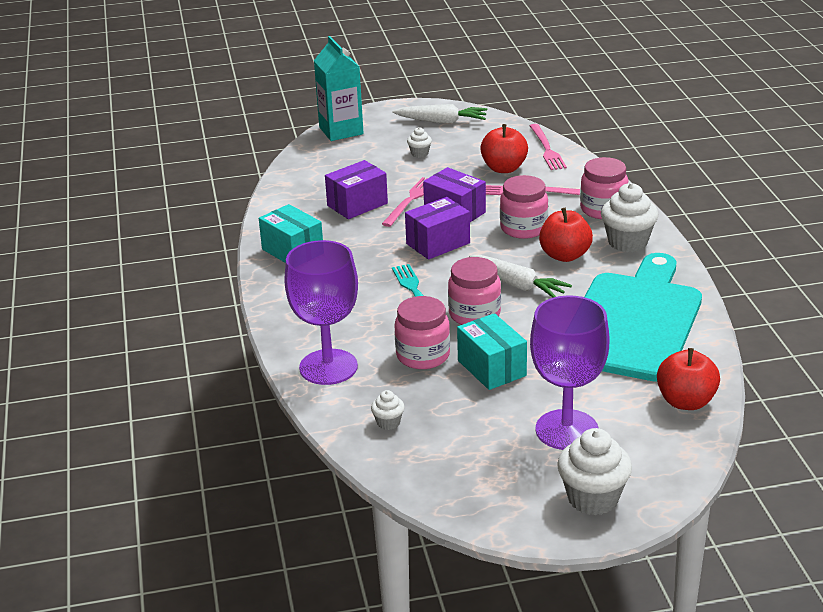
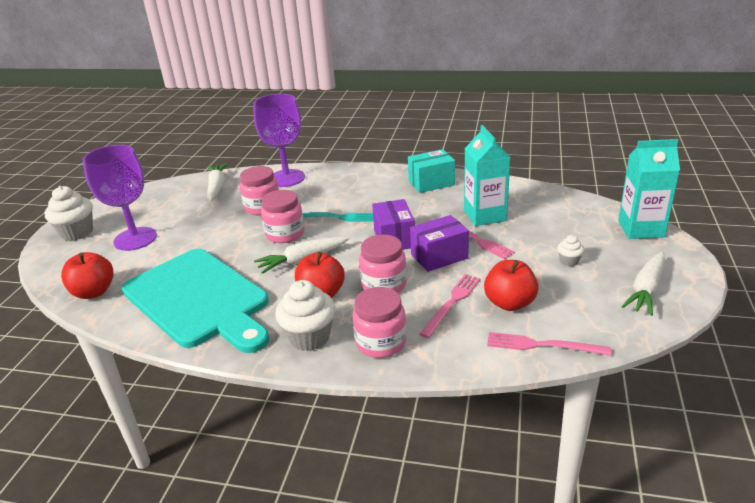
camera: 115 degrees right, 0 degrees up
(357, 204) = (485, 215): purple box -> turquoise carton
(388, 423) = (217, 187): white cupcake -> white carrot
(491, 368) = (222, 227): turquoise box -> none

